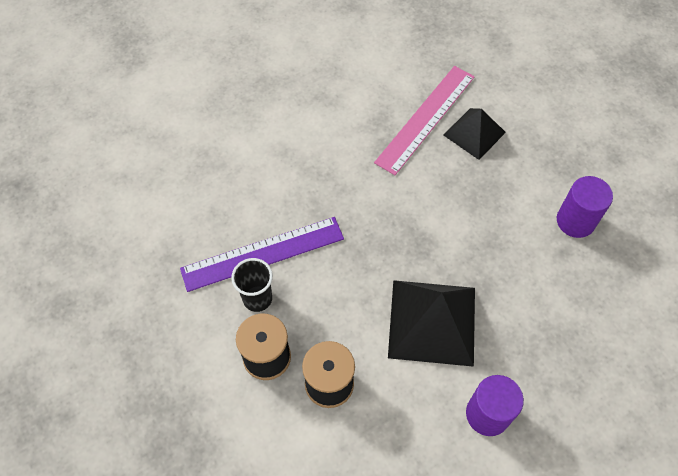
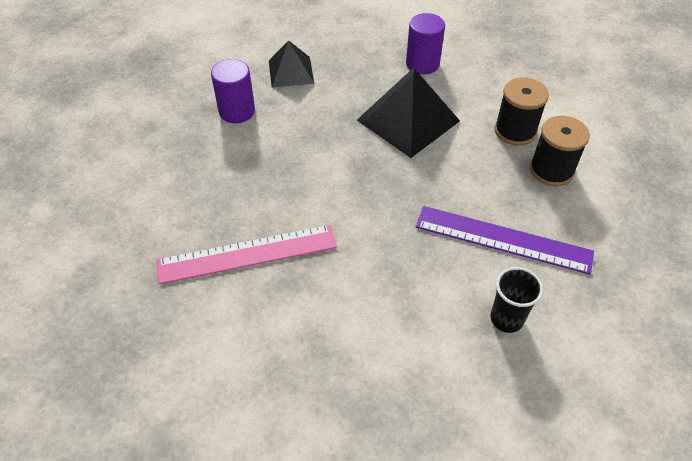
camera: 140 degrees left, 10 degrees down
(257, 298) = (532, 210): black cup -> black cup (506, 319)
(474, 133) = (223, 213): black pyramid -> black pyramid (291, 72)

